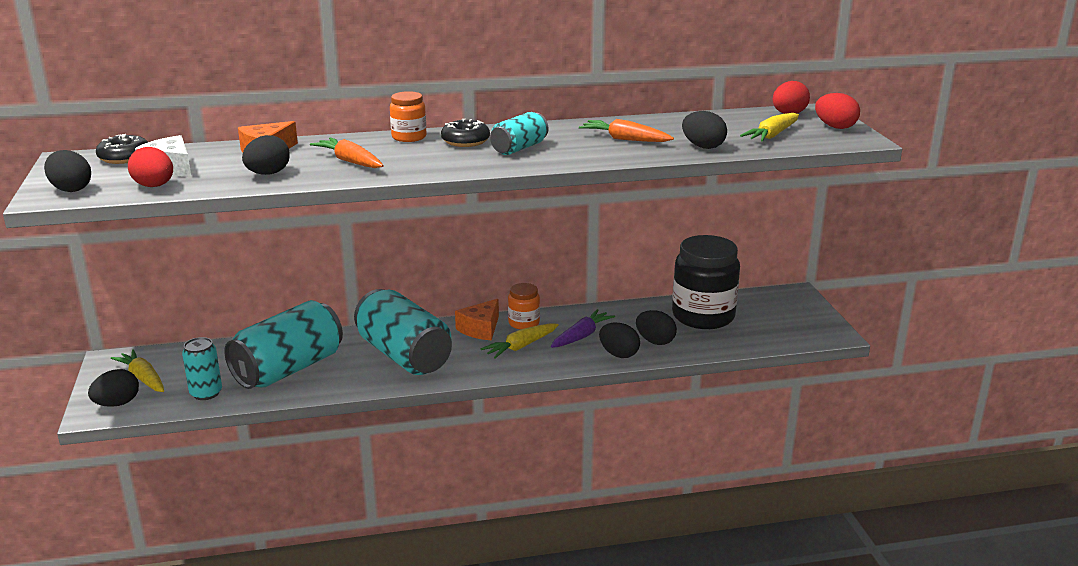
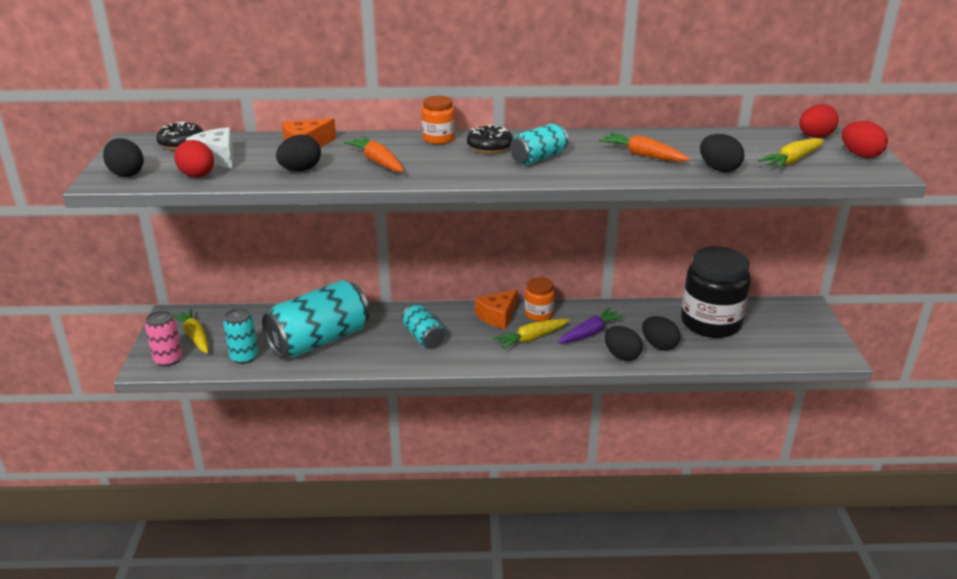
camera: 10 degrees right, 5 degrees up
(117, 404) = (168, 359): black egg -> pink can
(404, 355) = (423, 337): turquoise can -> turquoise can, size x0.52

